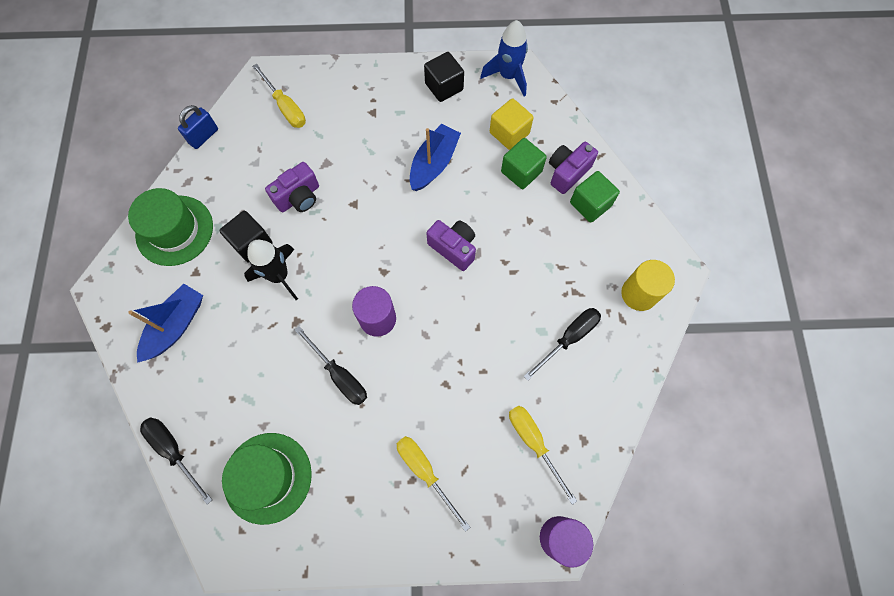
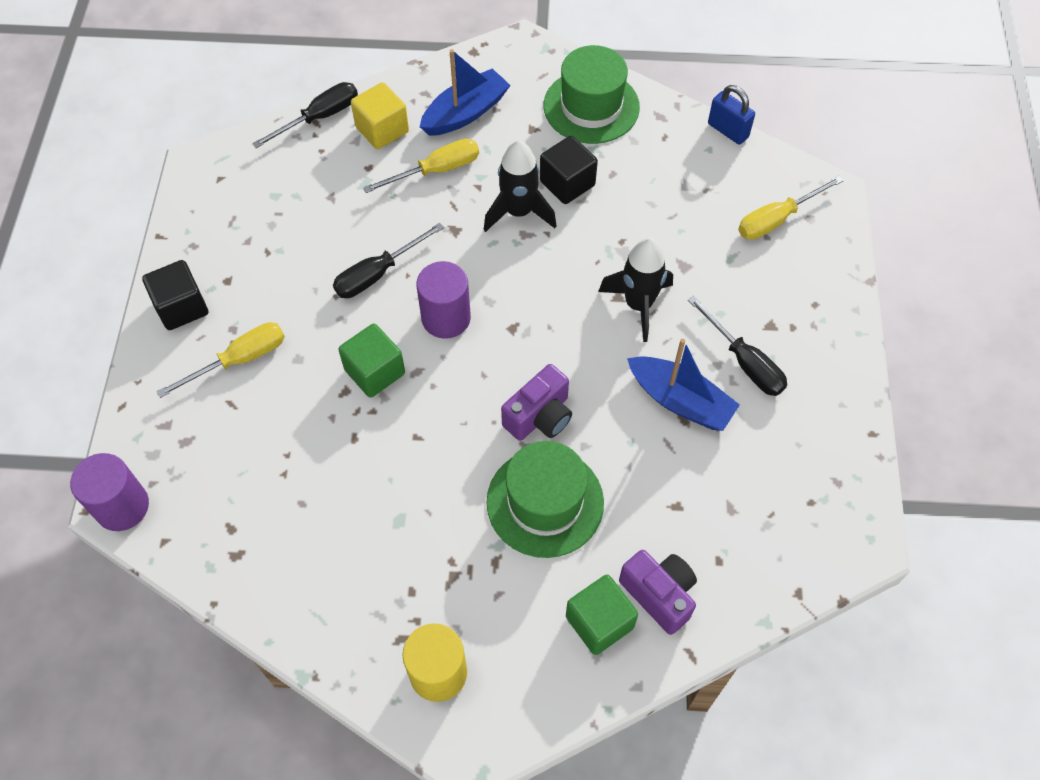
camera: 95 degrees right, 10 degrees down
(176, 326) = (465, 113): blue boat -> blue boat turned 75 degrees counterclockwise
(267, 477) = (271, 202): green hat -> green hat (545, 502)
(299, 197) = (631, 234): purple camera -> none
(360, 191) = (638, 305): none -> black rocket
(444, 87) = (821, 425): black cube -> black cube (181, 307)
(508, 76) = (847, 524): blue rocket -> none
(509, 133) = (734, 513): yellow cube -> yellow cube (382, 130)
(521, 172) = (662, 523): green cube -> green cube (374, 372)
(534, 443) = (246, 490): yellow screwdriver -> yellow screwdriver (436, 170)
(569, 338) = (382, 556): black screwdriver -> black screwdriver (744, 362)

